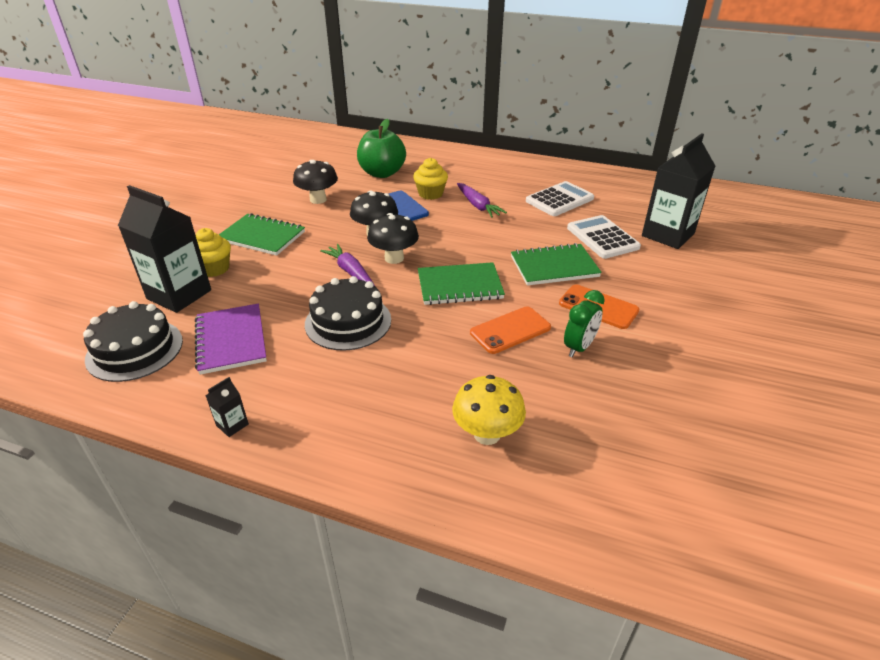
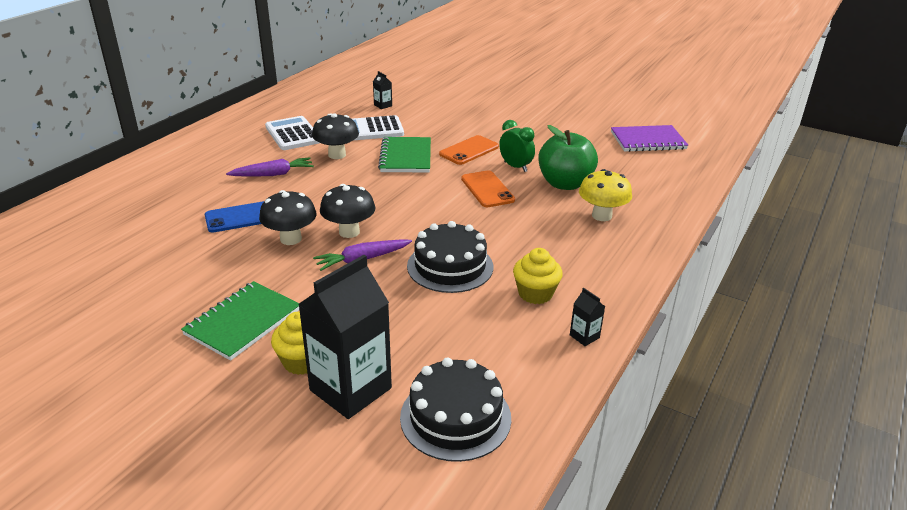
camera: 80 degrees left, 5 degrees down
(231, 340) = (458, 341): purple notebook -> purple notebook (648, 141)
(318, 199) = (173, 275): black mushroom -> black mushroom (337, 155)
(382, 173) = (140, 223): green apple -> green apple (565, 184)
(430, 194) = (224, 197): yellow cupcake -> yellow cupcake (535, 293)
(459, 286) = (415, 203): green notebook -> none
(667, 235) = (383, 105): black carton -> black carton, size x0.40

